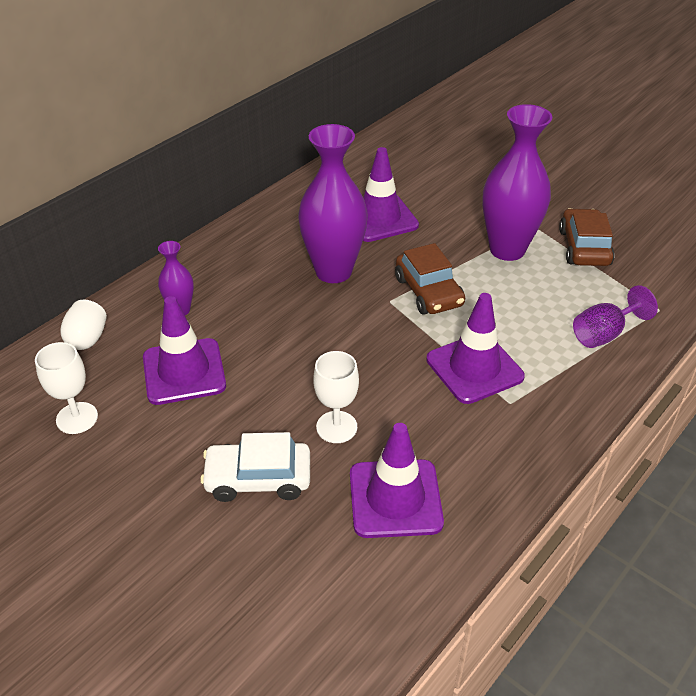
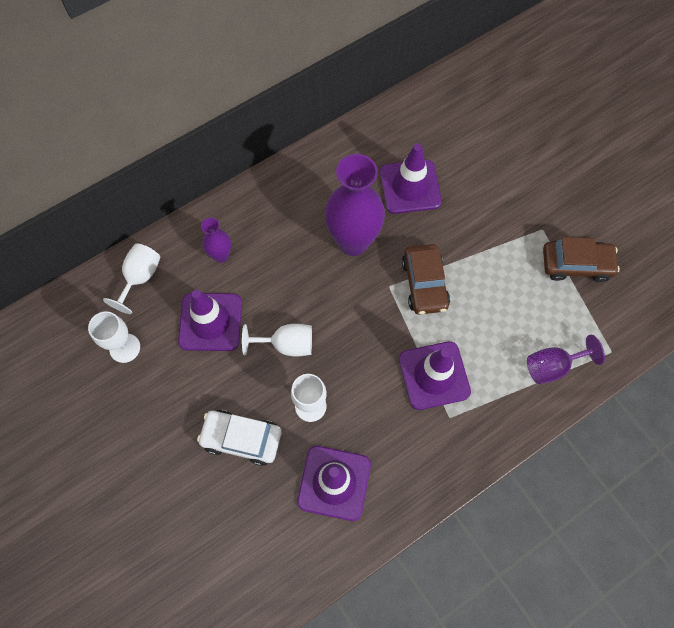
camera: 15 degrees right, 25 degrees up
(287, 374) = (287, 344): none -> white goblet
(507, 249) = (508, 251): purple vase -> none
(584, 247) = (576, 264): brown car -> brown car turned 75 degrees clockwise

